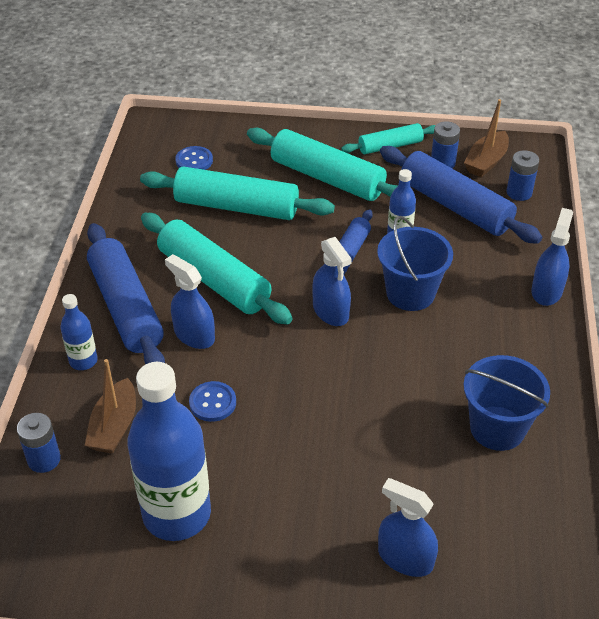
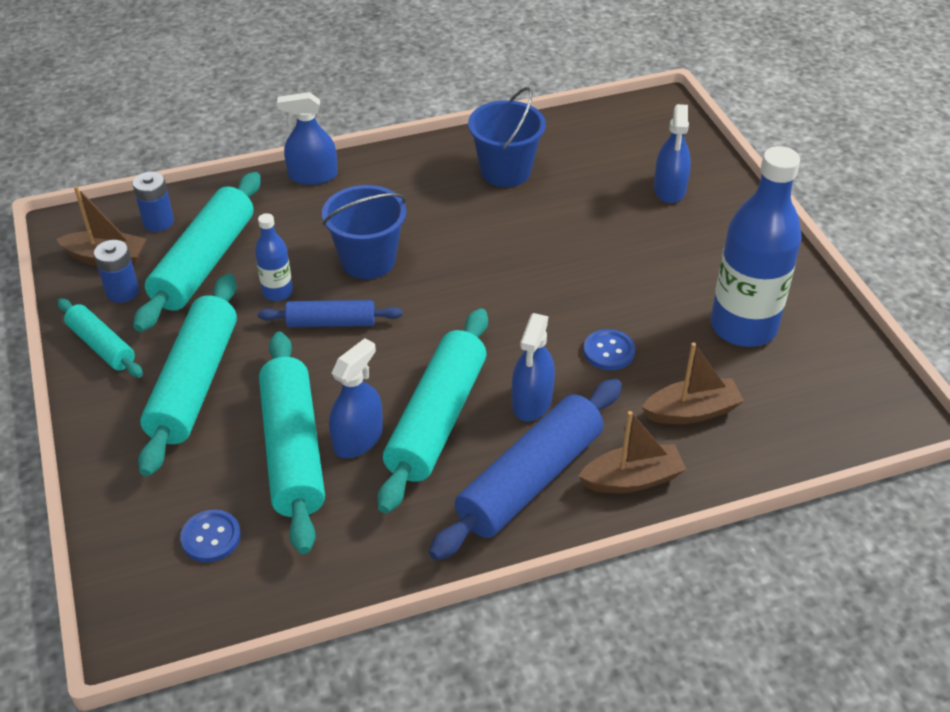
camera: 115 degrees left, 0 degrees up
(44, 459) = (770, 447): blue battery -> none
(83, 361) = (632, 479): blue bottle -> brown boat
(330, 311) = (429, 309): blue spray bottle -> blue spray bottle (358, 439)
(455, 206) = (204, 263): blue rolling pin -> turquoise rolling pin

